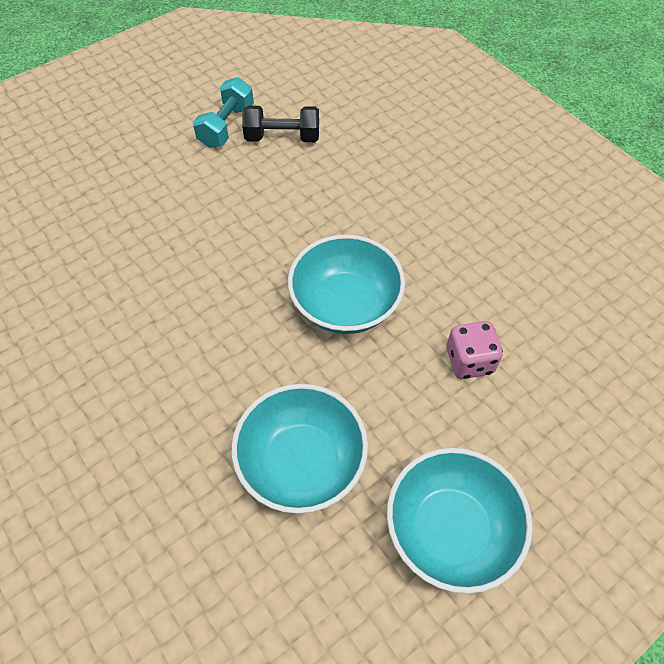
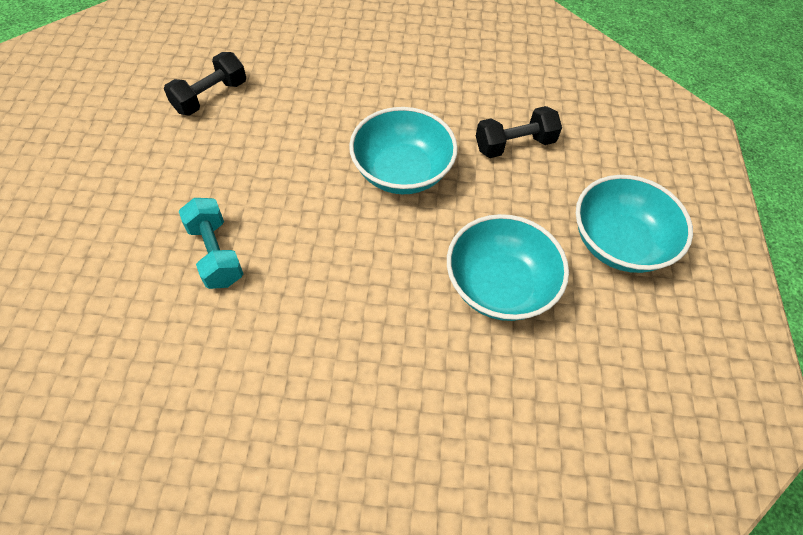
camera: 50 degrees left, 0 degrees up
(226, 126) = (151, 118): turquoise dumbbell -> turquoise dumbbell (216, 254)
(469, 361) = (514, 145): pink dice -> black dumbbell

